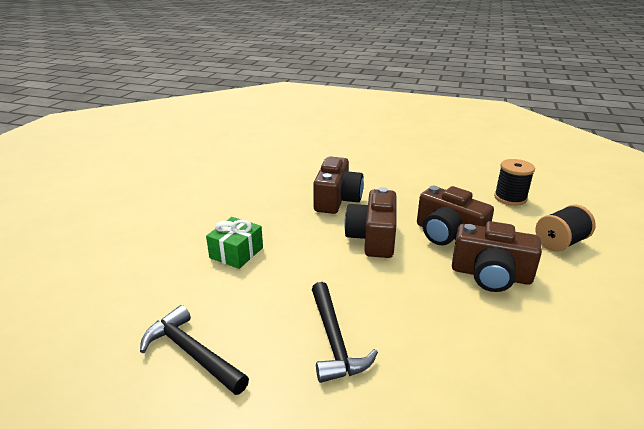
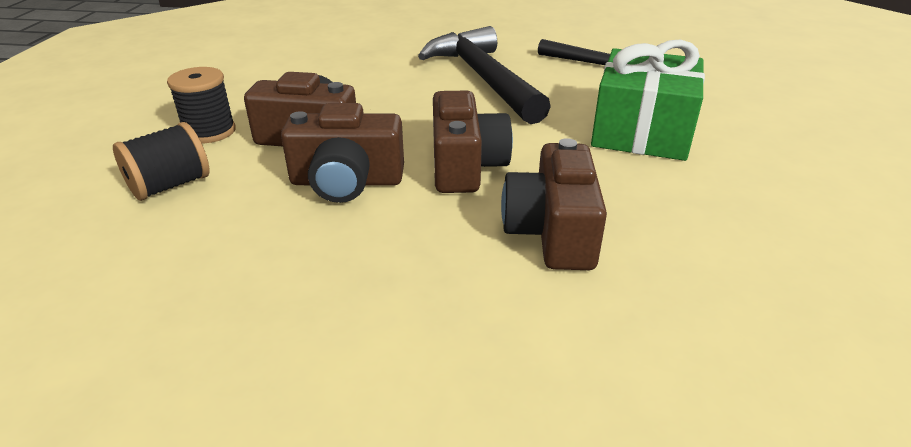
camera: 170 degrees right, 5 degrees up
(236, 253) = (641, 131): green gift -> green gift, size x1.78
(334, 340) = (483, 79): black hammer -> black hammer, size x1.69
(448, 234) = (346, 182): brown camera -> brown camera turned 150 degrees clockwise
(510, 198) = (173, 277): black spool -> black spool (209, 132)

